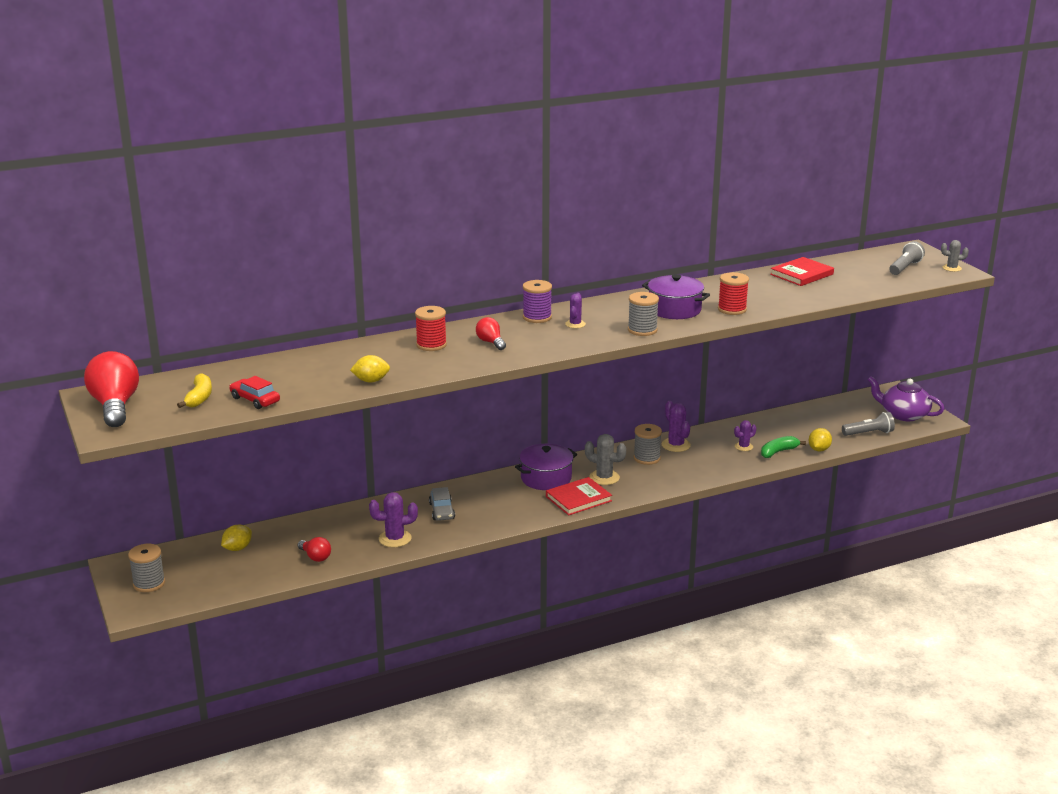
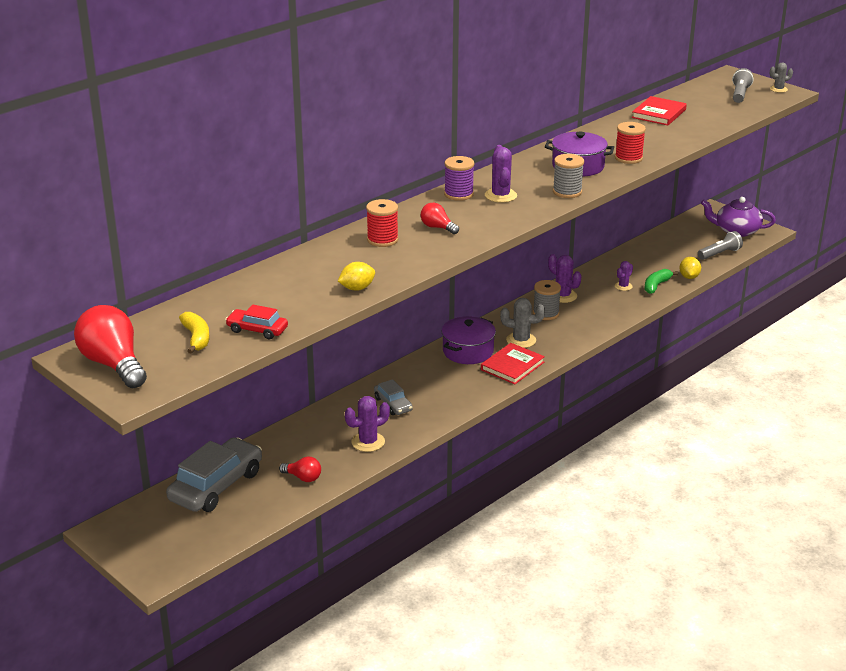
camera: 20 degrees left, 5 degrees up
(149, 583) = (150, 543): grey spool -> none
(237, 548) = (216, 486): yellow lemon -> grey car
(575, 324) = (500, 195): purple cactus -> purple cactus, size x1.58

